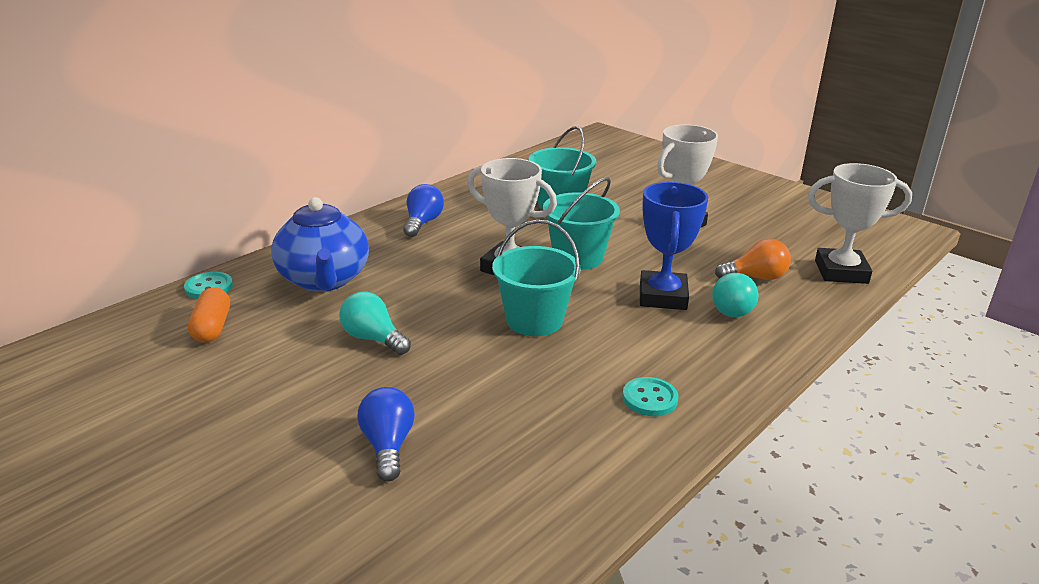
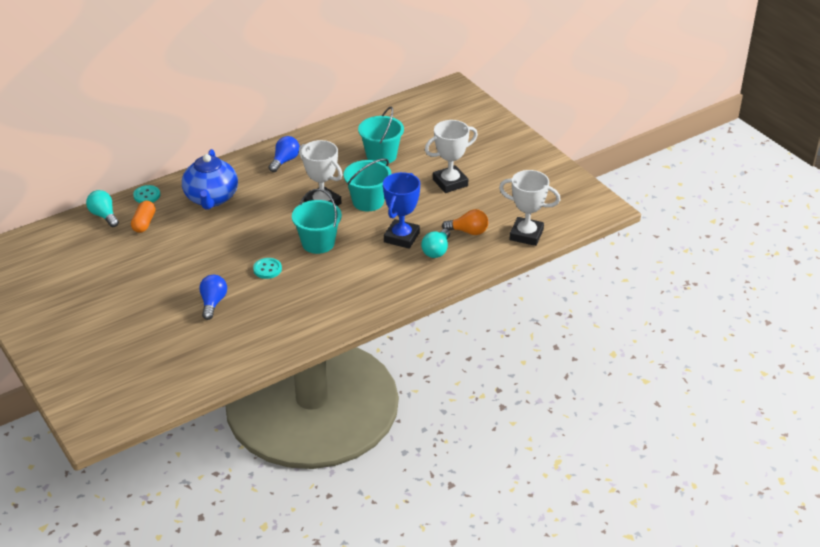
camera: 15 degrees right, 10 degrees up
(373, 339) = (226, 242): turquoise light bulb -> turquoise light bulb (104, 216)
(649, 399) = (353, 298): turquoise button -> turquoise button (267, 269)

